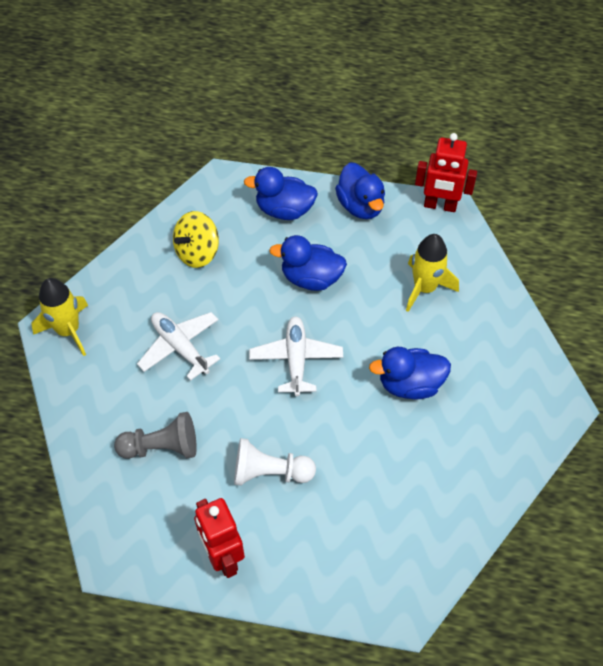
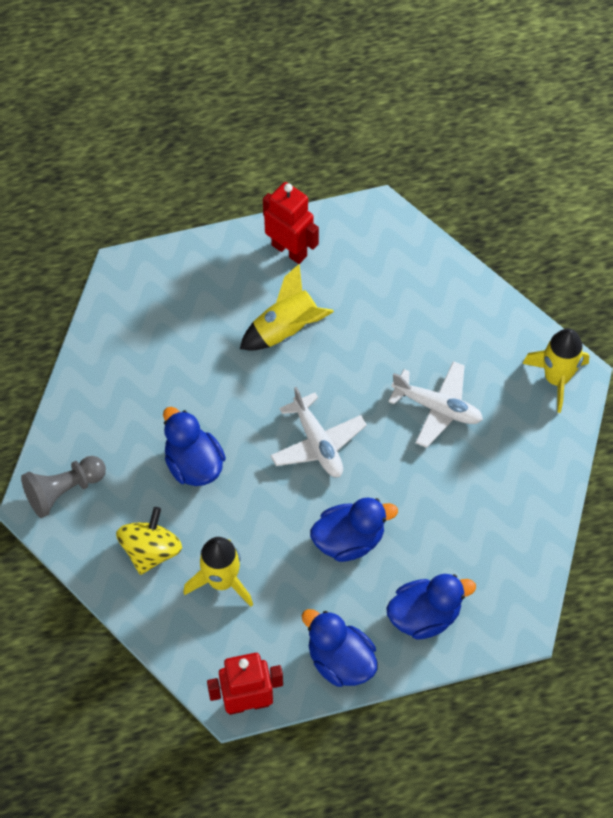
camera: 155 degrees right, 5 degrees up
(162, 447) = (394, 311): grey pawn -> grey pawn (64, 491)
(197, 252) = (487, 519): yellow spinning top -> yellow spinning top (151, 551)
(269, 472) = (286, 329): white pawn -> yellow rocket
(410, 384) = (194, 464): blue duck -> blue duck turned 90 degrees counterclockwise

